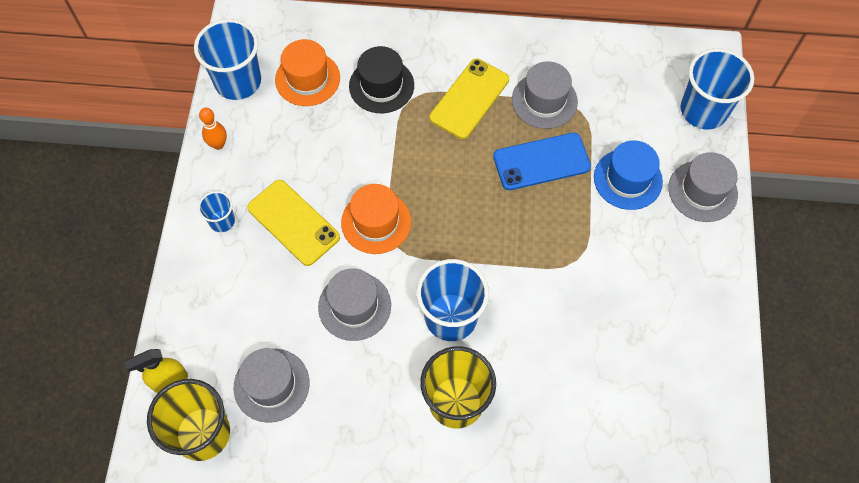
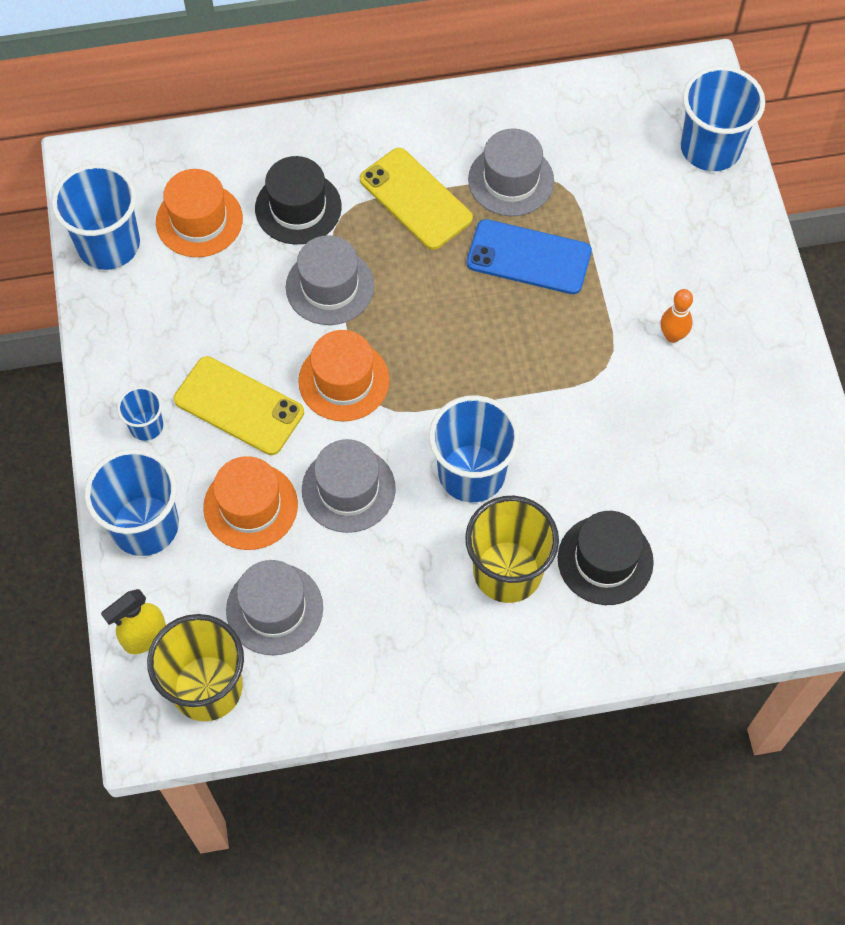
camera: 15 degrees left, 0 degrees up
(197, 296) = (145, 525): none -> blue cup
(218, 144) = (109, 331): orange bowling pin -> orange bowling pin (672, 336)
(278, 301) = (250, 506): none -> orange hat
(469, 99) = (415, 199): yellow phone -> yellow phone turned 60 degrees counterclockwise
(534, 412) = (605, 560): none -> black hat
(541, 161) = (528, 257): blue phone -> blue phone turned 45 degrees clockwise
(627, 179) = (640, 254): blue hat -> none
(702, 191) = (735, 248): grey hat -> grey hat (330, 286)

